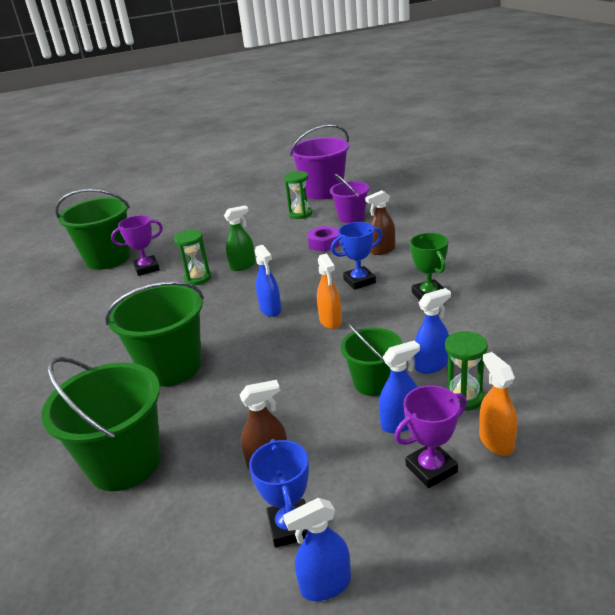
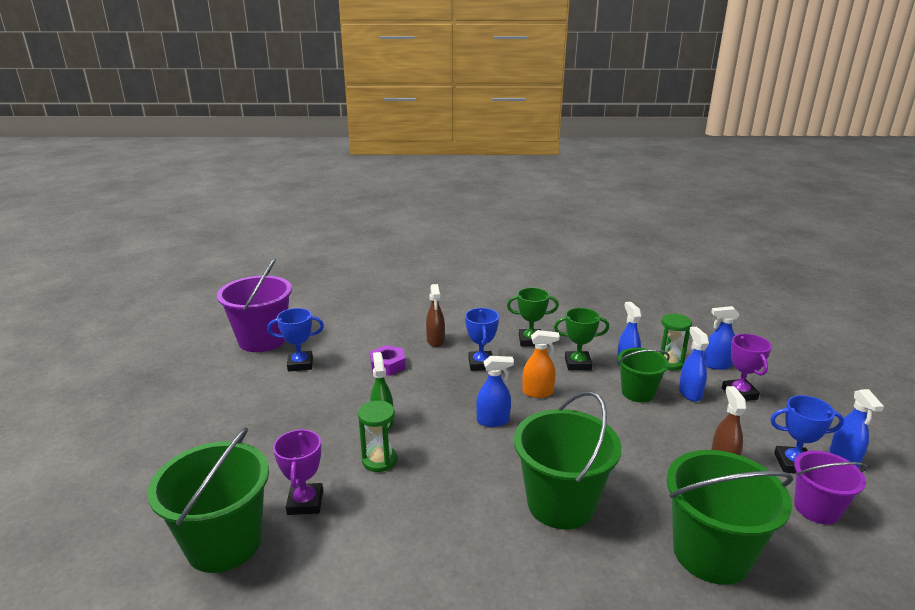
camera: 75 degrees left, 5 degrees down
(300, 214) = (300, 364): green hourglass -> blue trophy
(351, 217) = (349, 339): purple bucket -> purple bucket (816, 508)
(404, 333) = (577, 364): none -> green trophy
(496, 441) = (716, 365): orange spray bottle -> blue spray bottle

